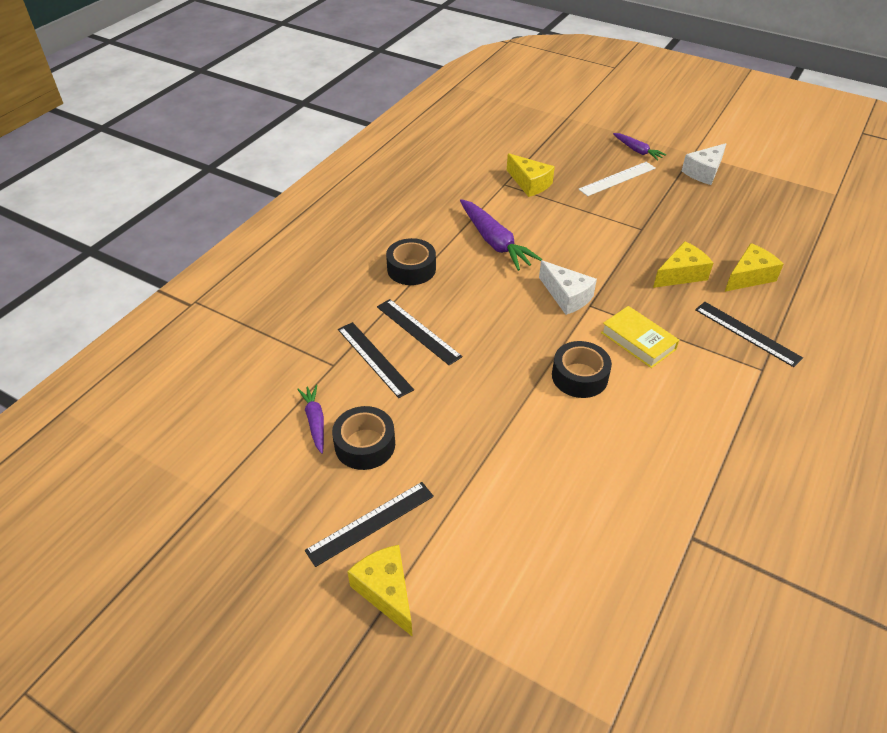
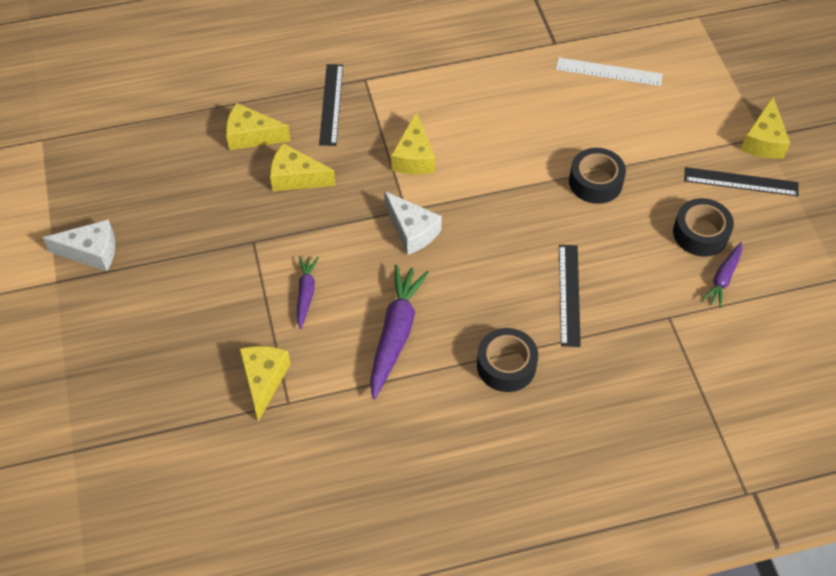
camera: 135 degrees left, 10 degrees up
(374, 359) = (630, 297): black ruler -> none
(566, 296) = (412, 231): white cheese -> white cheese turned 135 degrees clockwise
(579, 376) = (492, 166): black tape -> black tape (595, 182)
(617, 179) = (177, 313): white ruler -> white ruler (609, 72)
(637, 151) = (96, 332): purple carrot -> purple carrot (306, 293)
(638, 341) = (414, 157): yellow book -> yellow cheese

